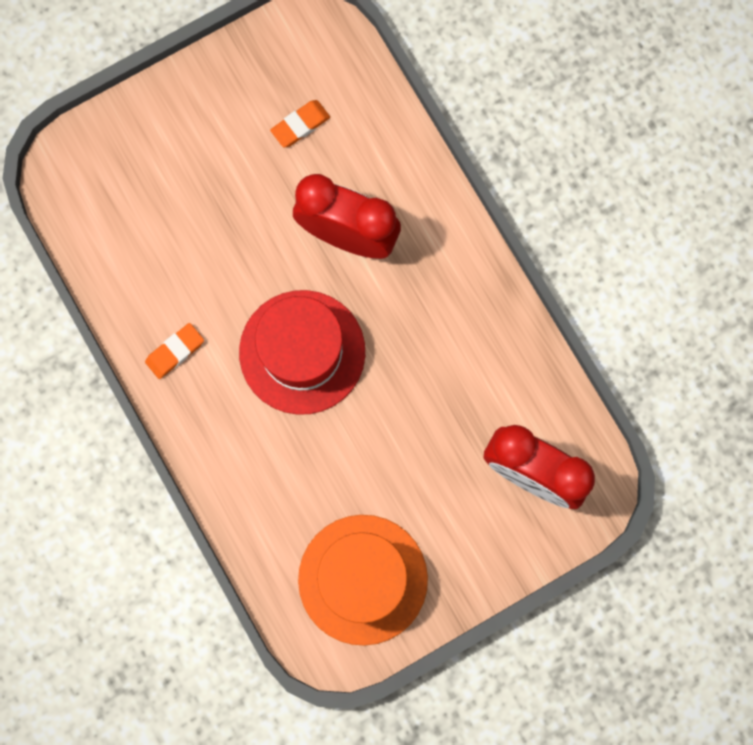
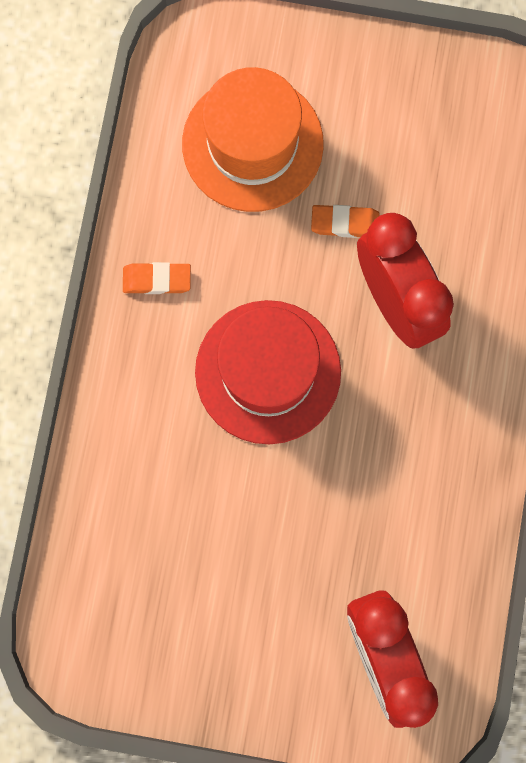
camera: 40 degrees right, 0 degrees up
(300, 125) = (435, 168): orange eraser -> orange eraser (345, 223)
(363, 579) = (151, 620): orange hat -> orange hat (252, 144)

